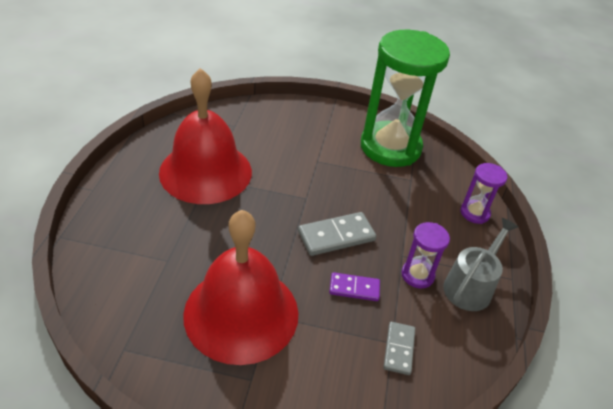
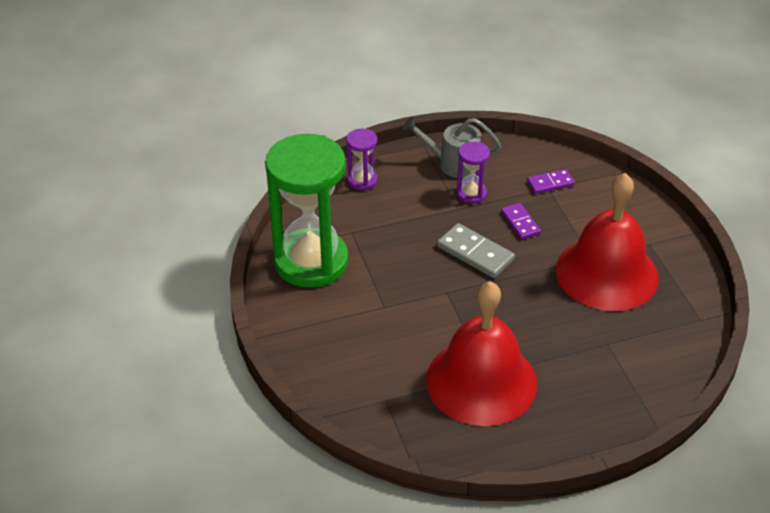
camera: 115 degrees left, 0 degrees up
(398, 349) = (550, 183): grey domino -> purple domino

